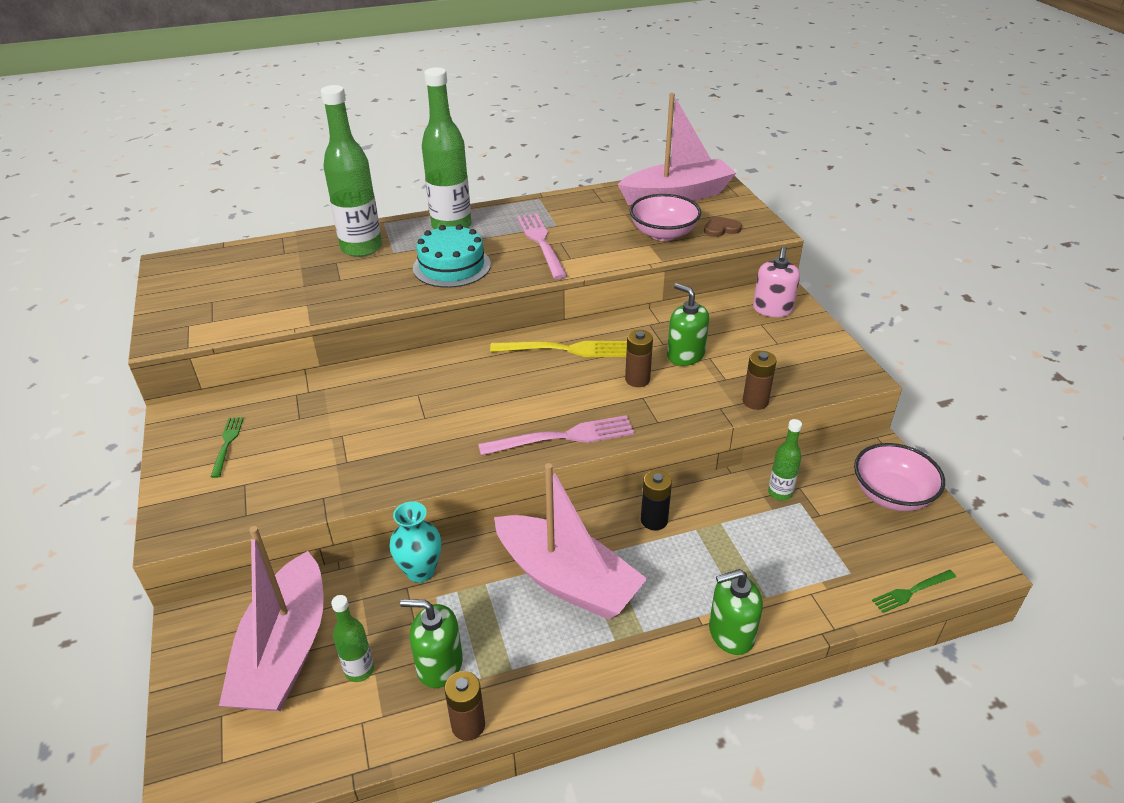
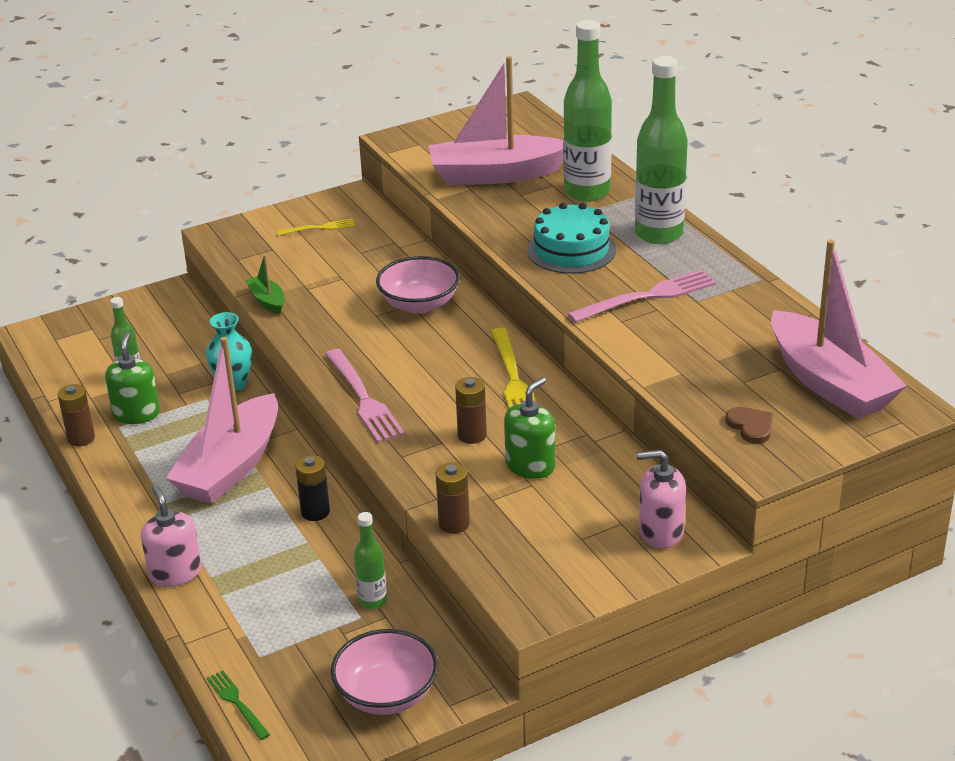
camera: 80 degrees right, 5 degrees down
(227, 443) = (320, 228): green fork -> yellow fork
(285, 651) = (147, 340): pink boat -> pink boat (495, 174)
(352, 494) = (267, 301): none -> green boat
(663, 234) = (713, 381): pink bowl -> pink bowl (419, 304)
(731, 633) = (175, 573): green soap dispenser -> pink soap dispenser

